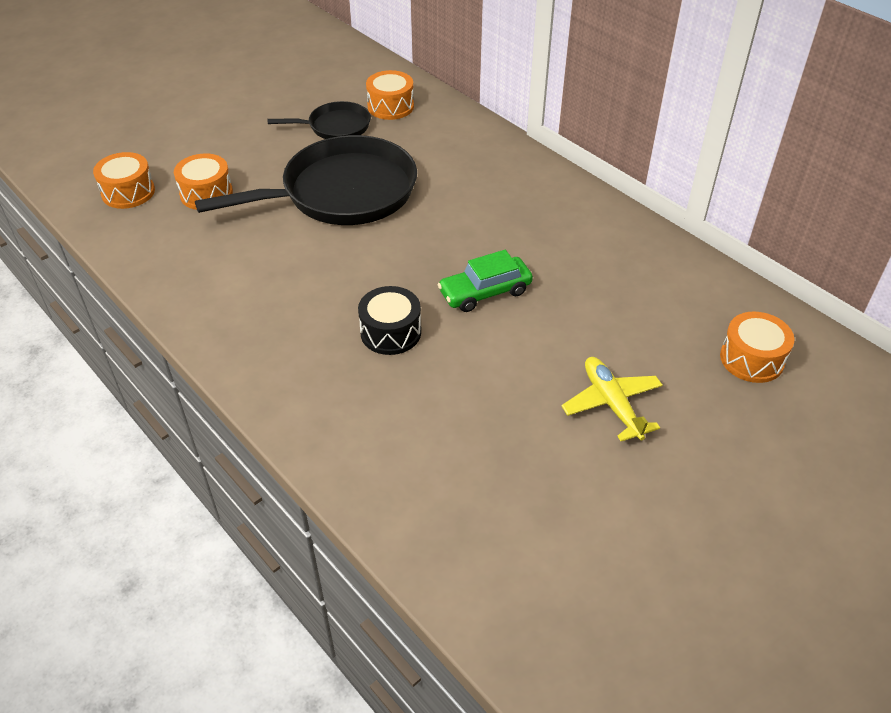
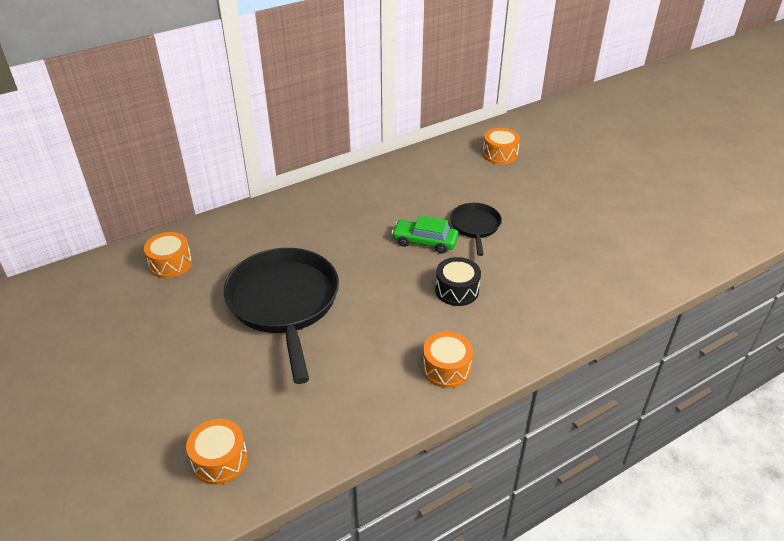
camera: 80 degrees left, 5 degrees down
(206, 193) = (248, 395): orange drum -> orange drum (446, 368)
(335, 126) = (183, 300): black pan -> black pan (475, 226)
(485, 292) = (425, 242): green car -> green car turned 120 degrees clockwise
(611, 404) = (529, 207): yellow plane -> none

